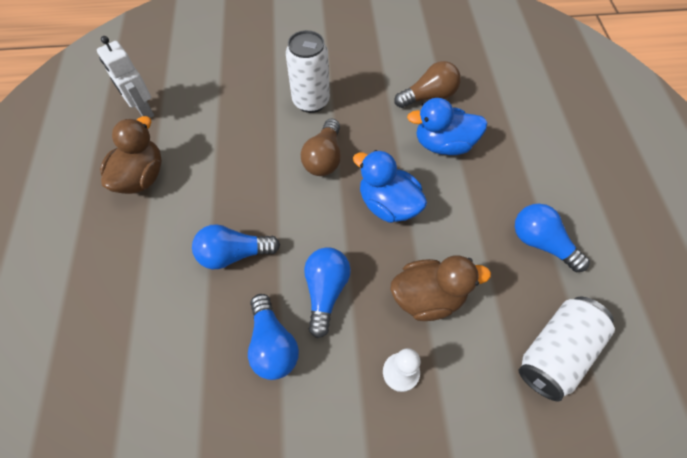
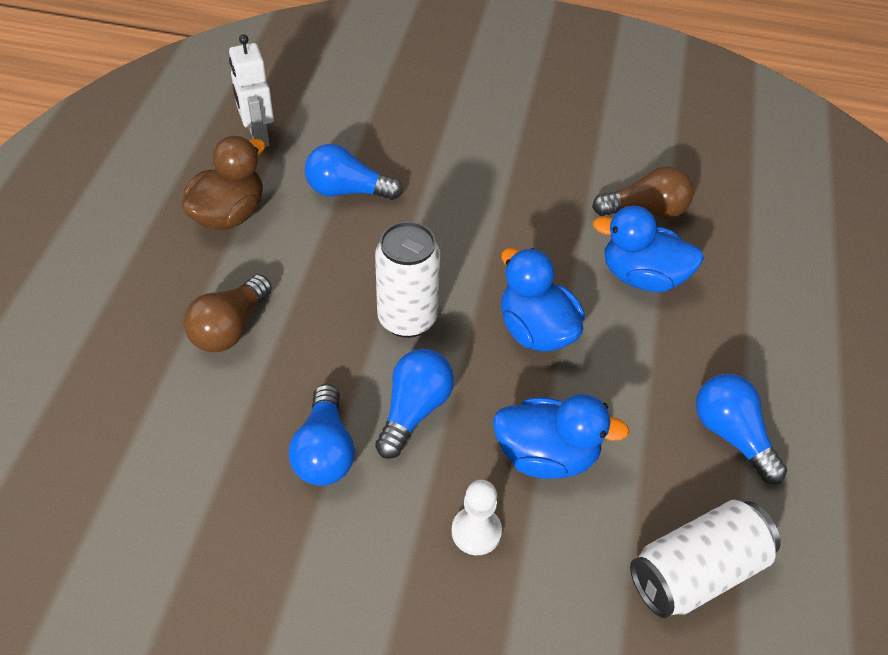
camera: 15 degrees right, 10 degrees down
(234, 254) = (313, 334): blue light bulb -> blue light bulb (347, 191)
(311, 101) = (479, 178): white can -> white can (407, 319)
(324, 158) = (471, 252): brown light bulb -> brown light bulb (230, 328)
(428, 297) = (546, 456): brown duck -> blue duck

